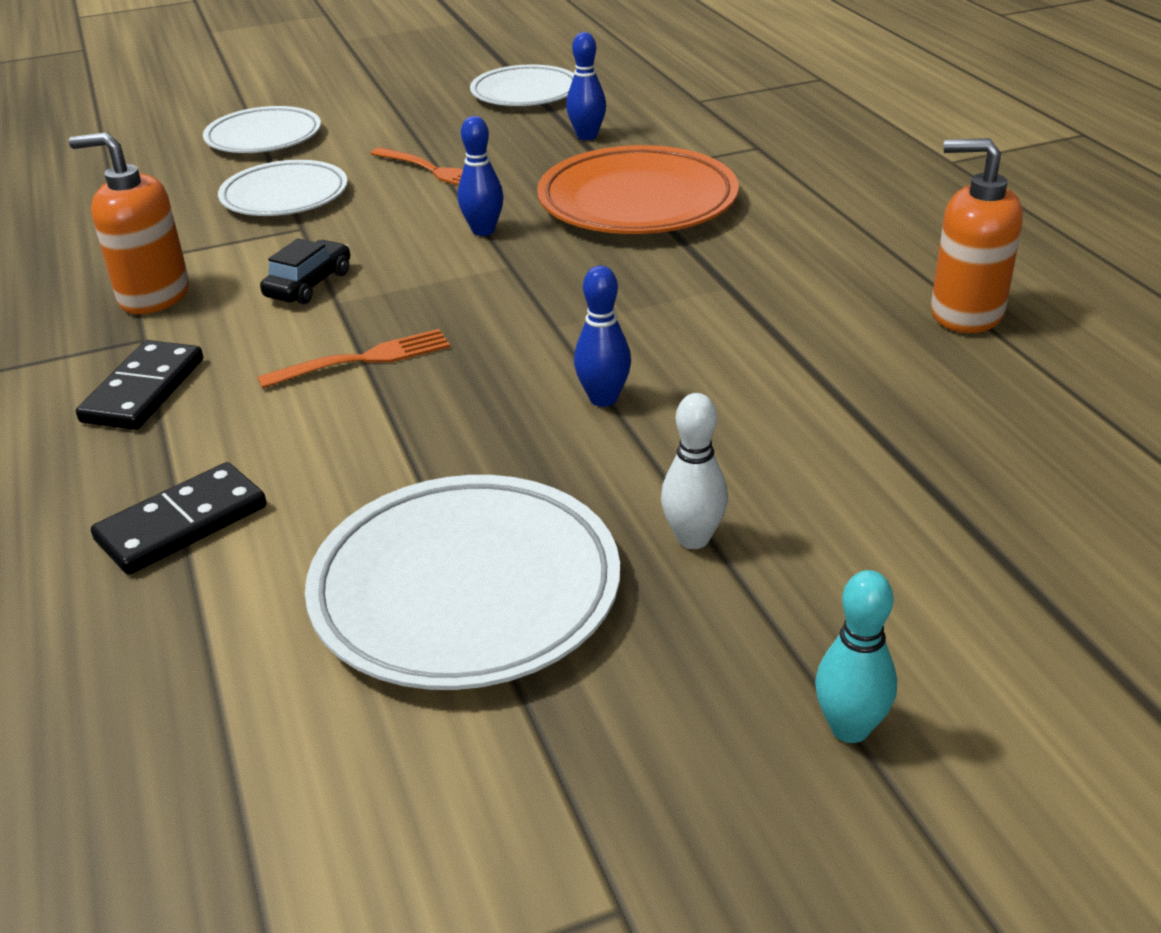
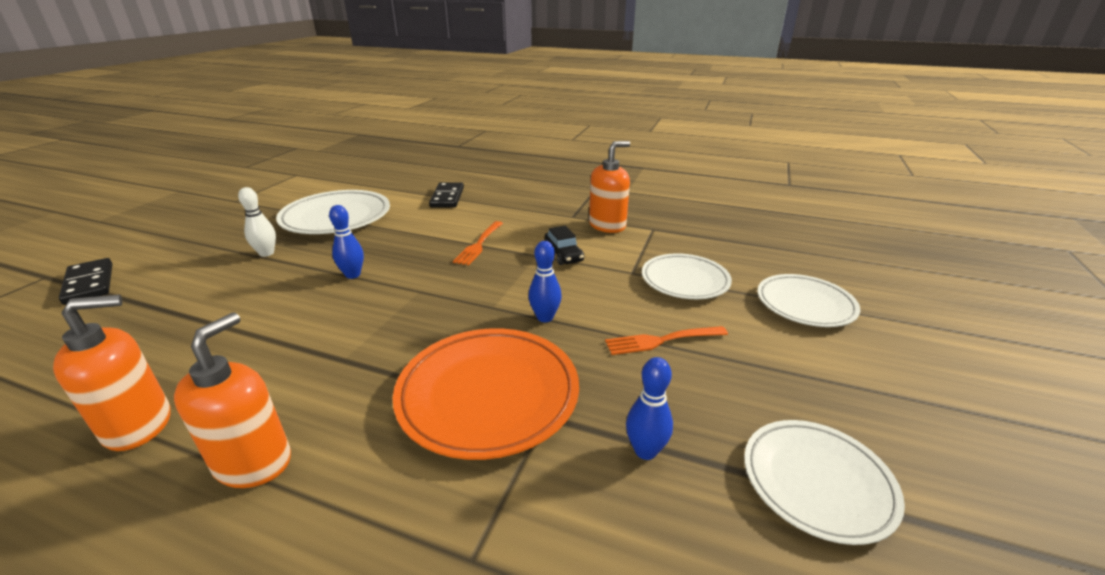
camera: 130 degrees right, 5 degrees down
(144, 390) = (532, 209): black domino -> black domino (89, 284)
(849, 728) = (180, 238): turquoise bowling pin -> none
(866, 241) = (254, 462): none -> orange soap dispenser

